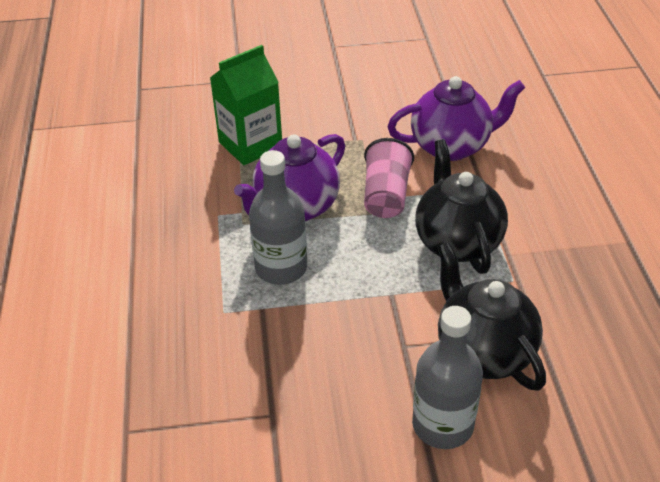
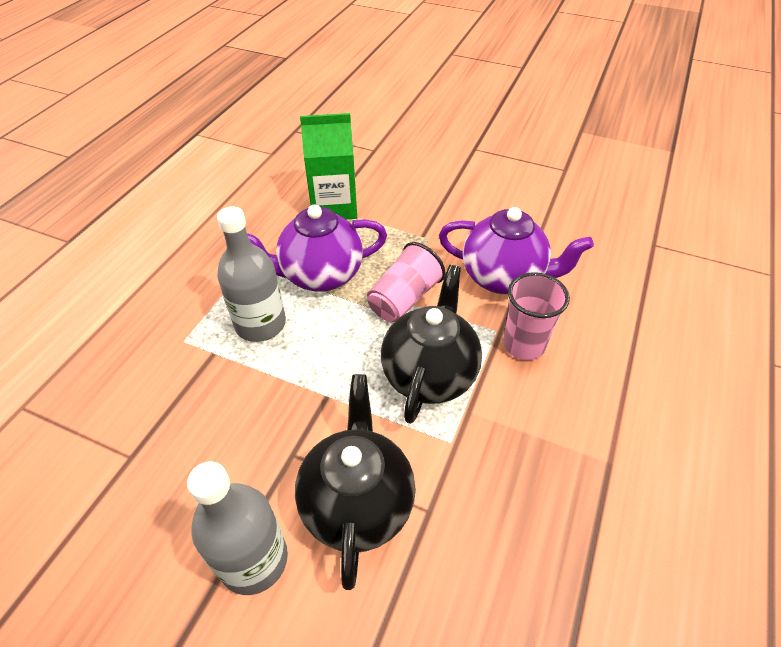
camera: 30 degrees right, 5 degrees up
(508, 190) = (524, 345): none -> pink cup

